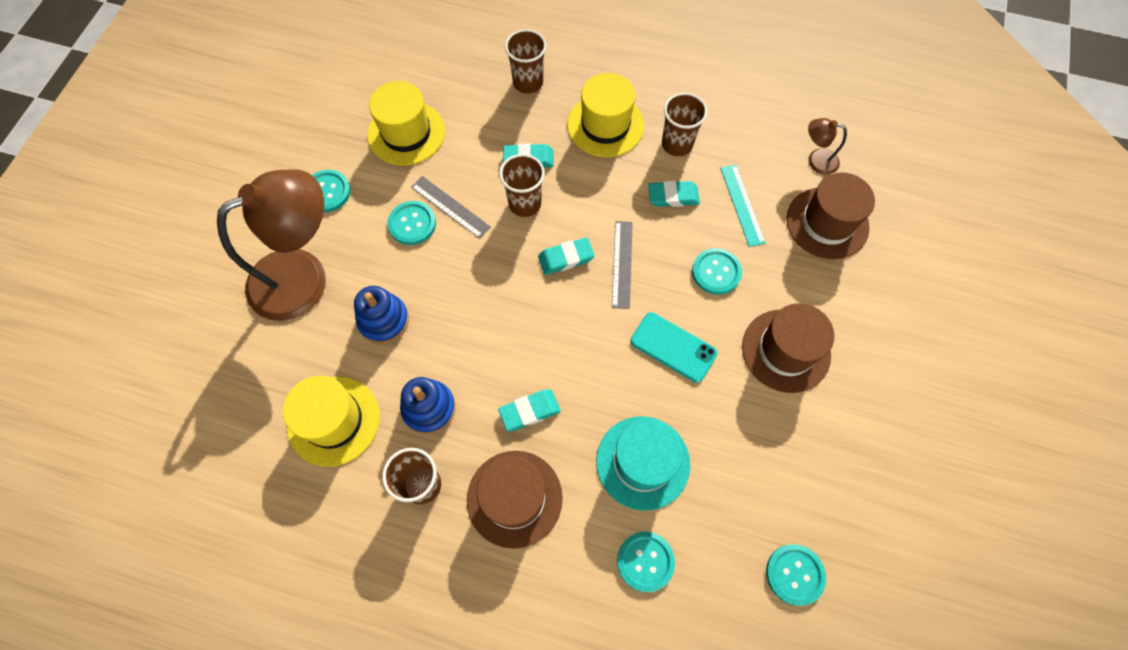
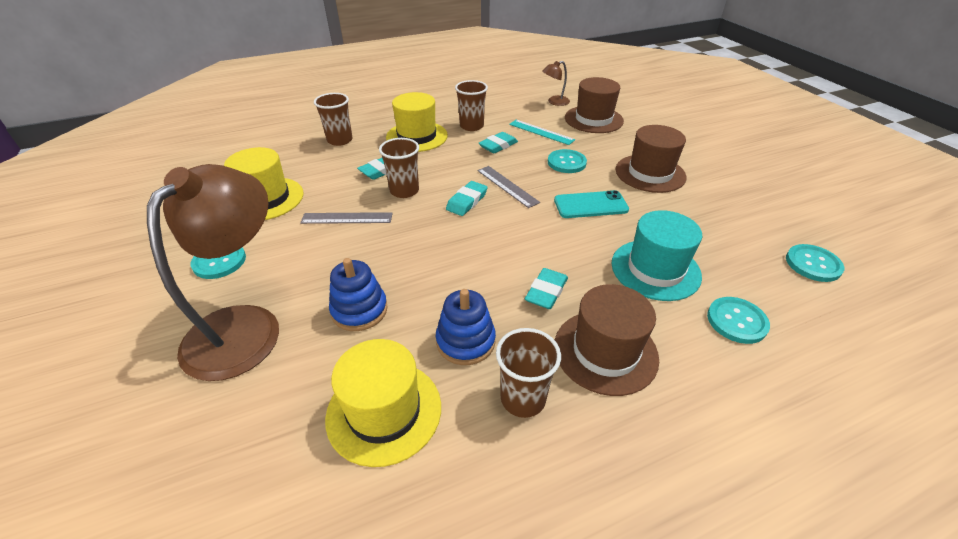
camera: 40 degrees left, 25 degrees down
(412, 224) = (323, 242): turquoise button -> none

